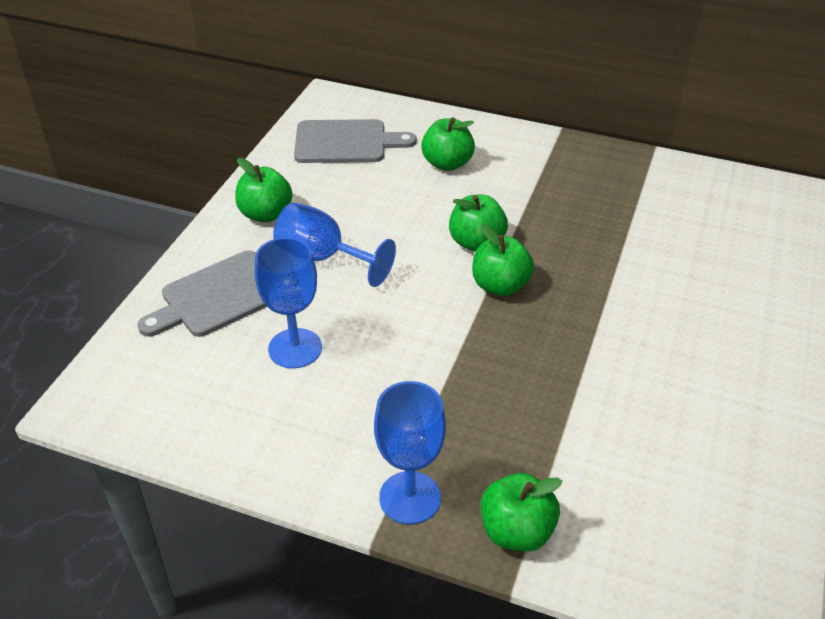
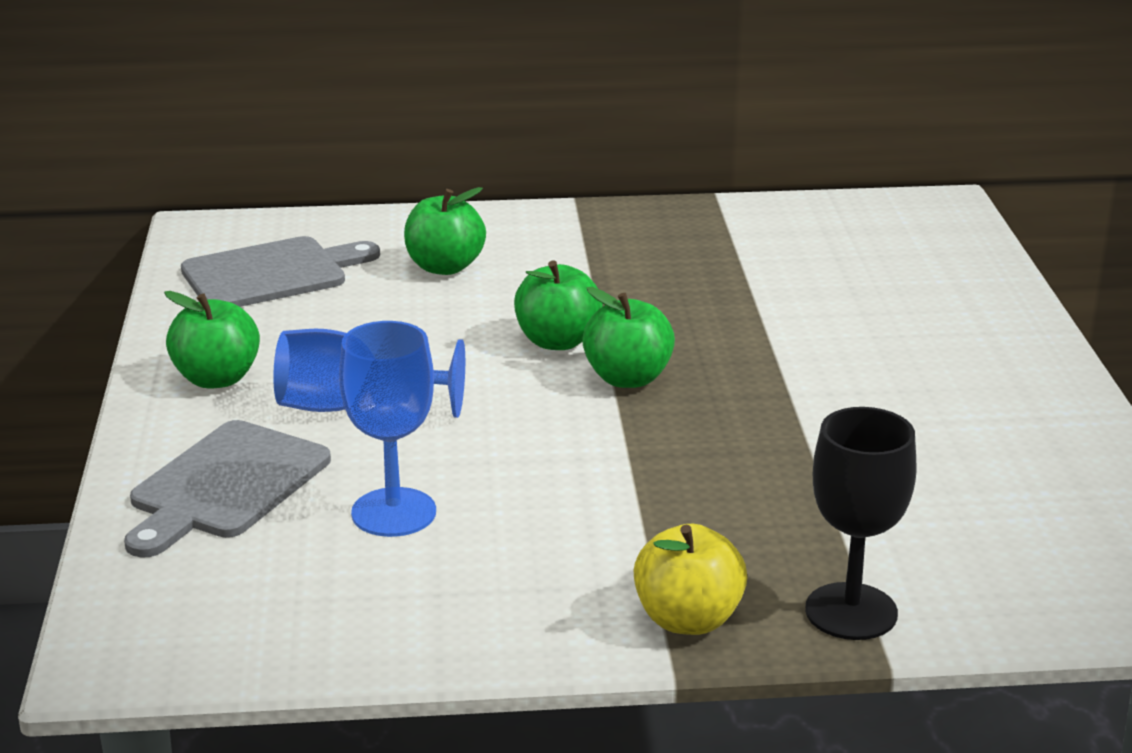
camera: 25 degrees left, 15 degrees down
(410, 497) = (688, 619): blue goblet -> yellow apple
(516, 531) = (851, 612): green apple -> black goblet

